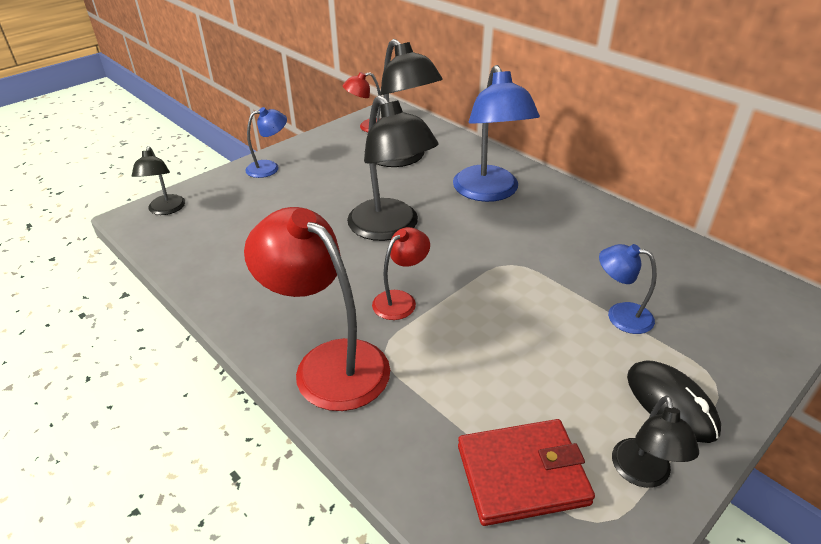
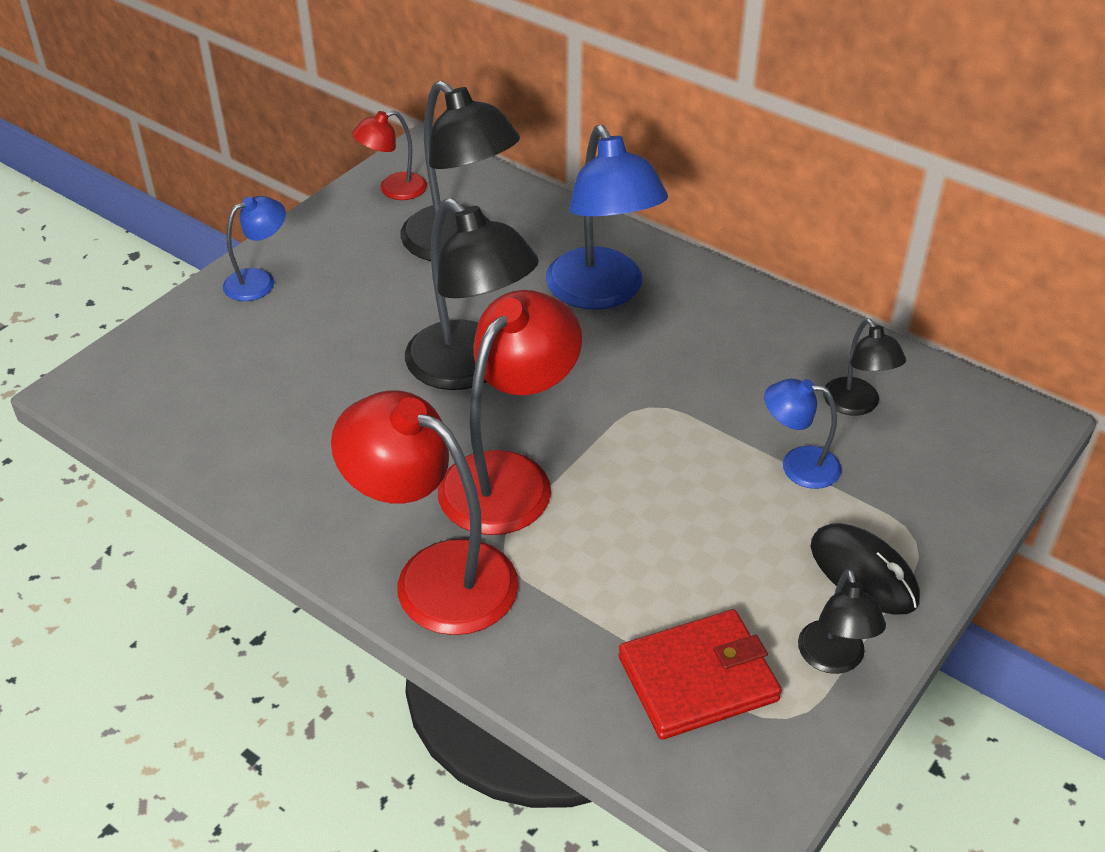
camera: 10 degrees left, 5 degrees up
(166, 210) = (124, 372): black lamp -> black lamp (856, 405)
(400, 300) = (509, 477): red lamp -> red lamp, size x1.91

